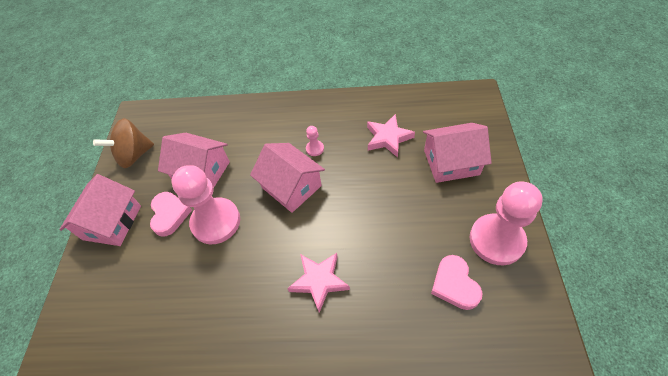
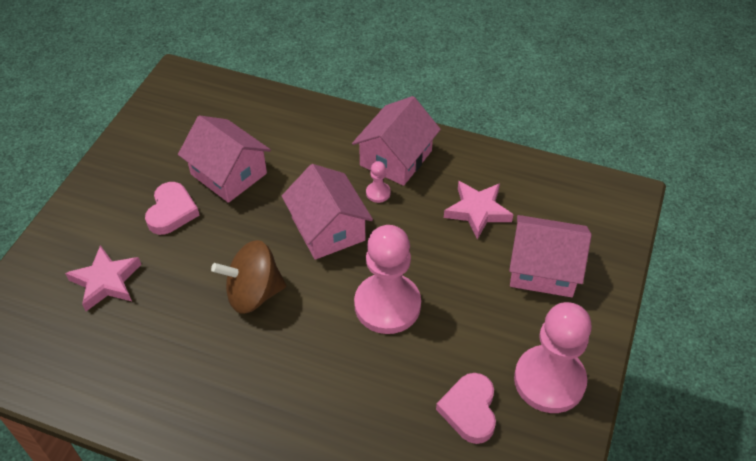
camera: 15 degrees right, 5 degrees down
(112, 222) = (104, 197): pink house -> pink house (396, 158)
(134, 155) = (157, 127): brown spinning top -> brown spinning top (253, 293)
(216, 222) = (221, 238): pink pawn -> pink pawn (387, 305)
(319, 281) = (311, 347): pink star -> pink star (106, 281)

